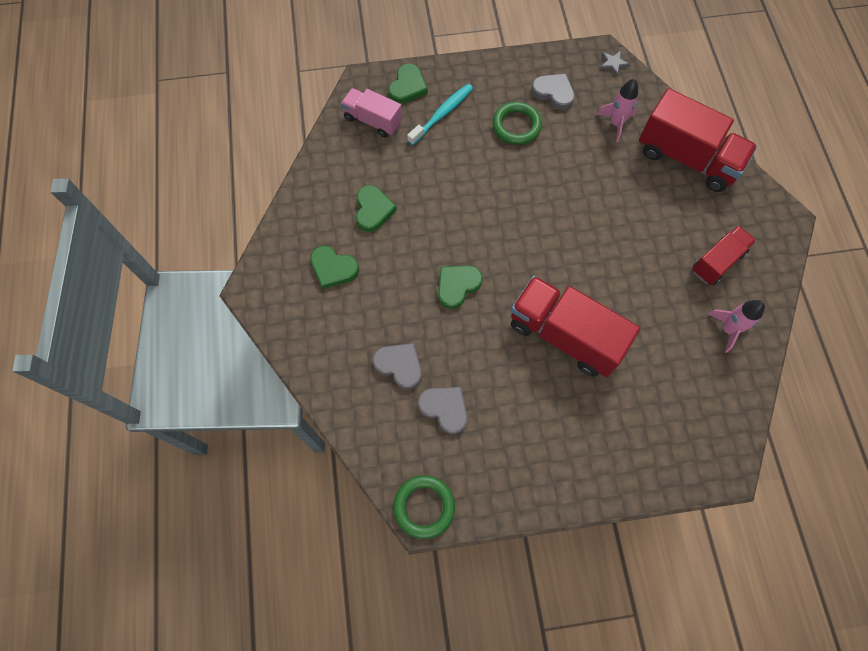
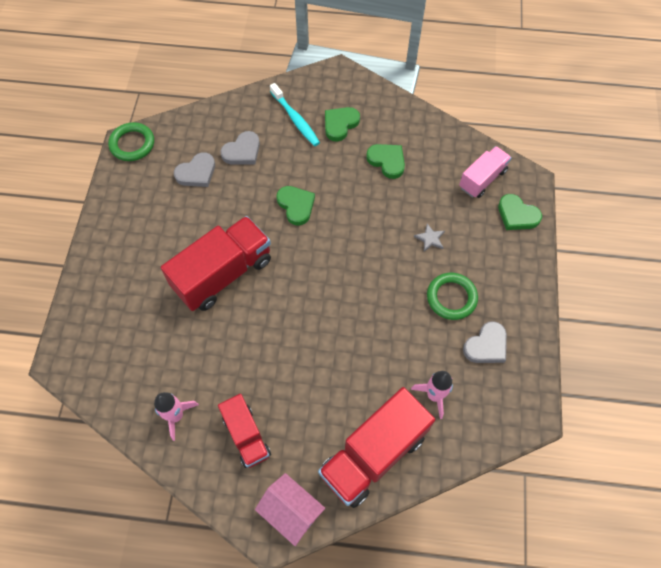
camera: 105 degrees right, 5 degrees down
(373, 210) = (387, 161): green heart -> green heart turned 150 degrees counterclockwise
(442, 114) = (478, 236): turquoise toothbrush -> turquoise toothbrush (295, 119)
(613, 64) = (515, 421): grey star -> grey star (430, 239)
(762, 208) = (291, 511): none -> pink house

